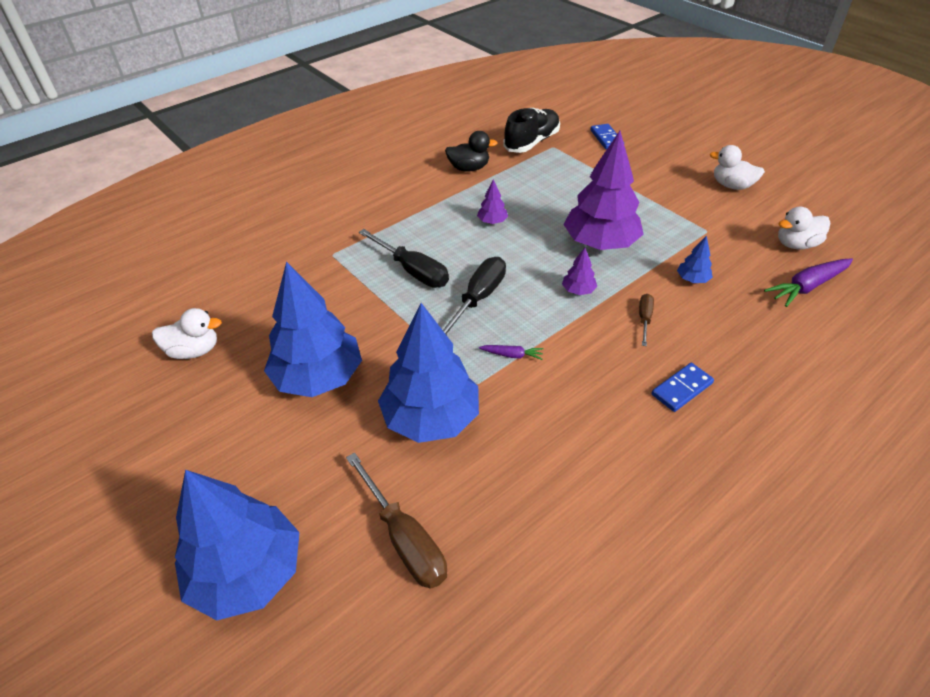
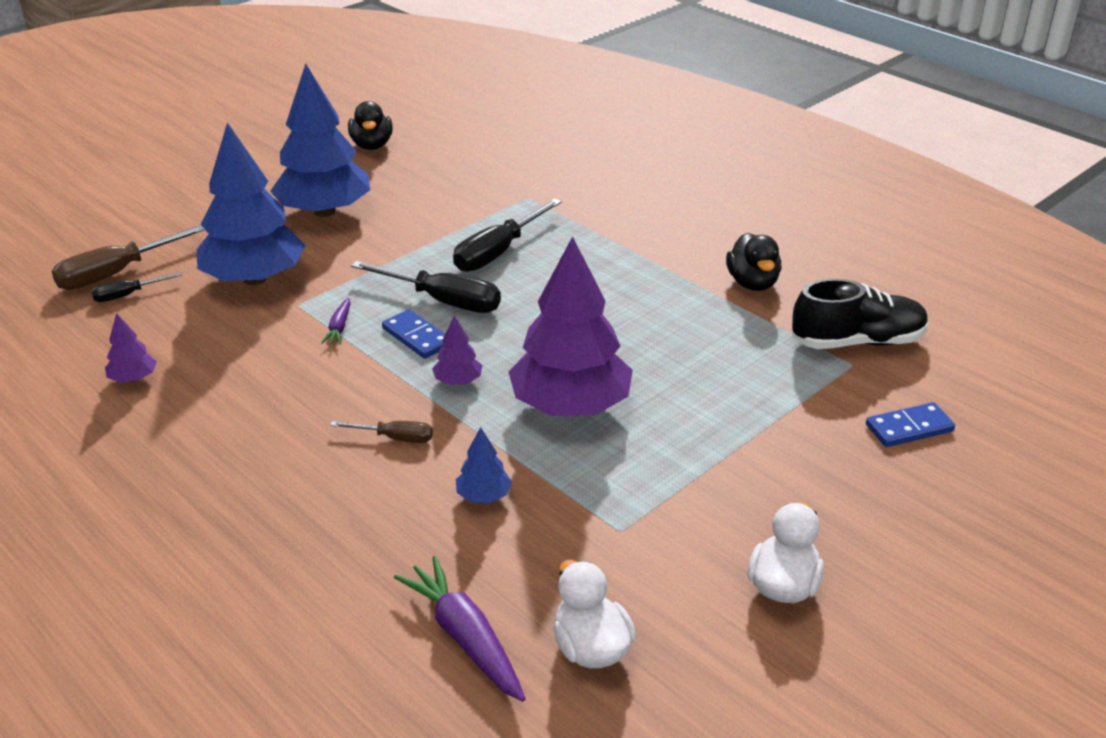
camera: 85 degrees right, 10 degrees down
(194, 350) = (372, 145): white duck -> black duck
(248, 572) = (115, 206): blue tree -> none
(449, 519) = (127, 295): none -> black screwdriver
(492, 222) = (613, 307): purple tree -> purple tree (133, 378)
(531, 142) = (857, 342): black shoe -> black shoe turned 45 degrees counterclockwise
(682, 389) = (257, 460): blue domino -> blue domino (416, 337)

